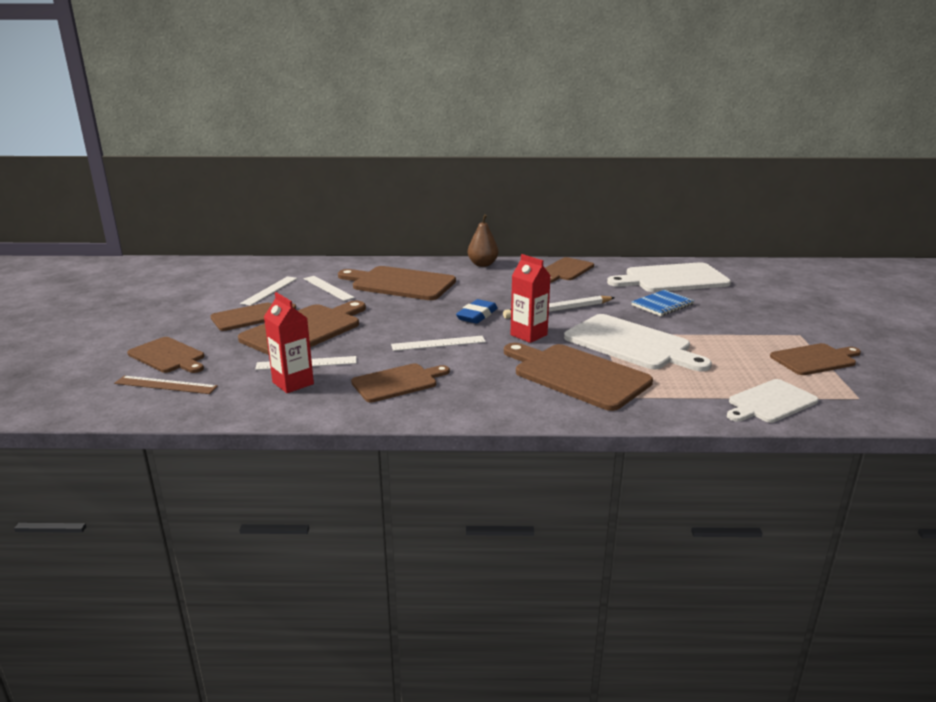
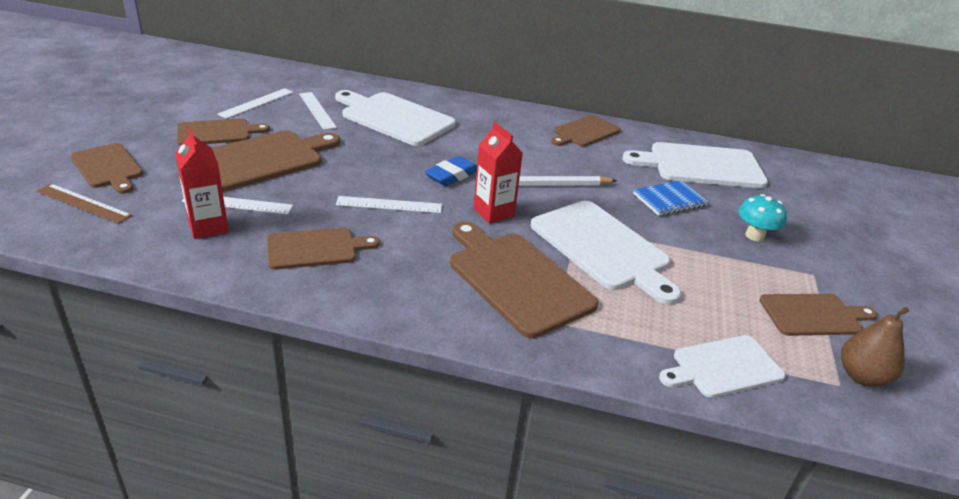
camera: 10 degrees right, 10 degrees up
(400, 283) = (394, 118): brown cutting board -> white cutting board
(482, 264) = (497, 108): brown pear -> brown pear (862, 376)
(741, 317) = (754, 236): none -> turquoise mushroom

